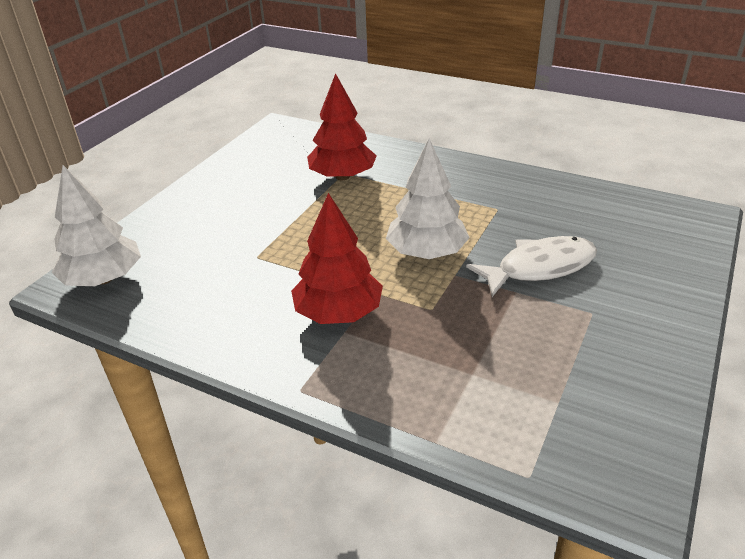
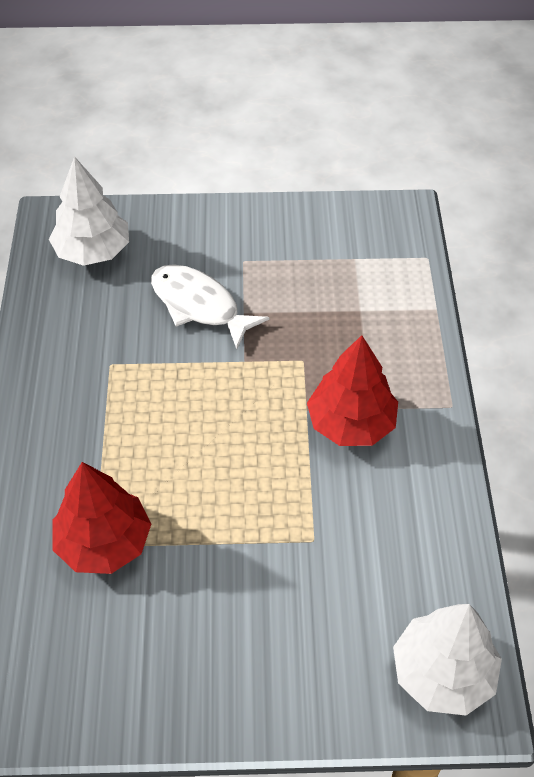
camera: 120 degrees left, 15 degrees up
(426, 252) = (222, 394): white tree -> white tree (93, 251)

